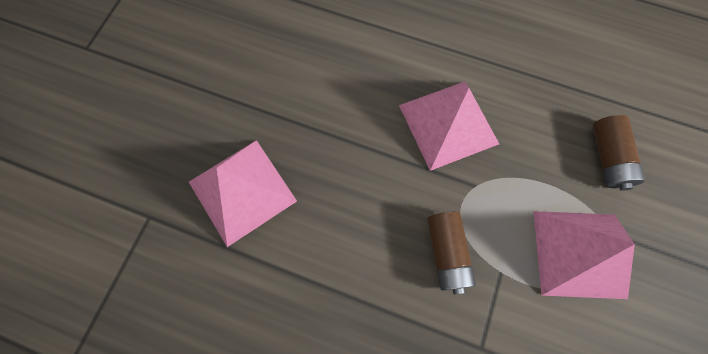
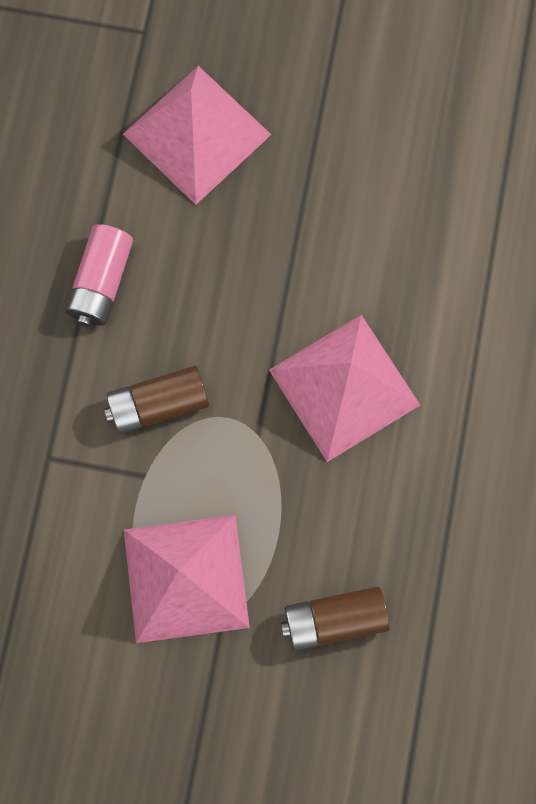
camera: 80 degrees right, 5 degrees up
(344, 282) = (101, 282): none -> pink battery

